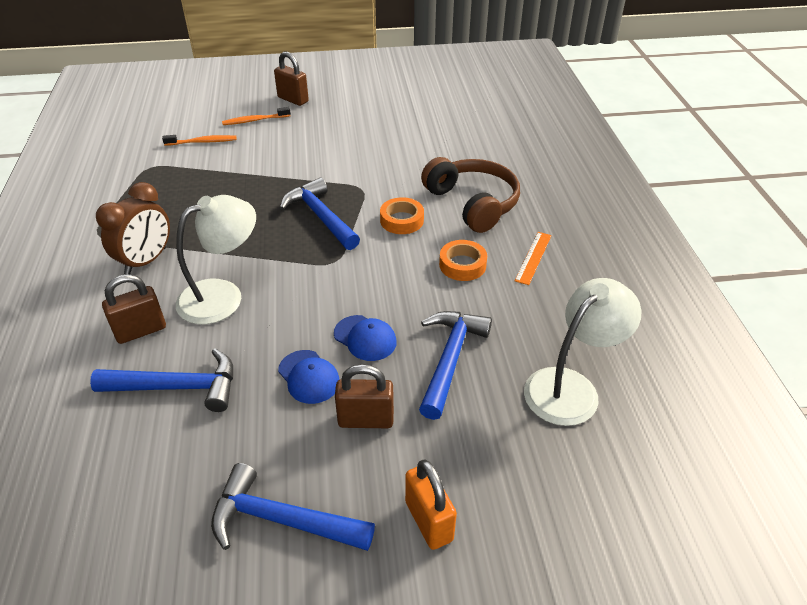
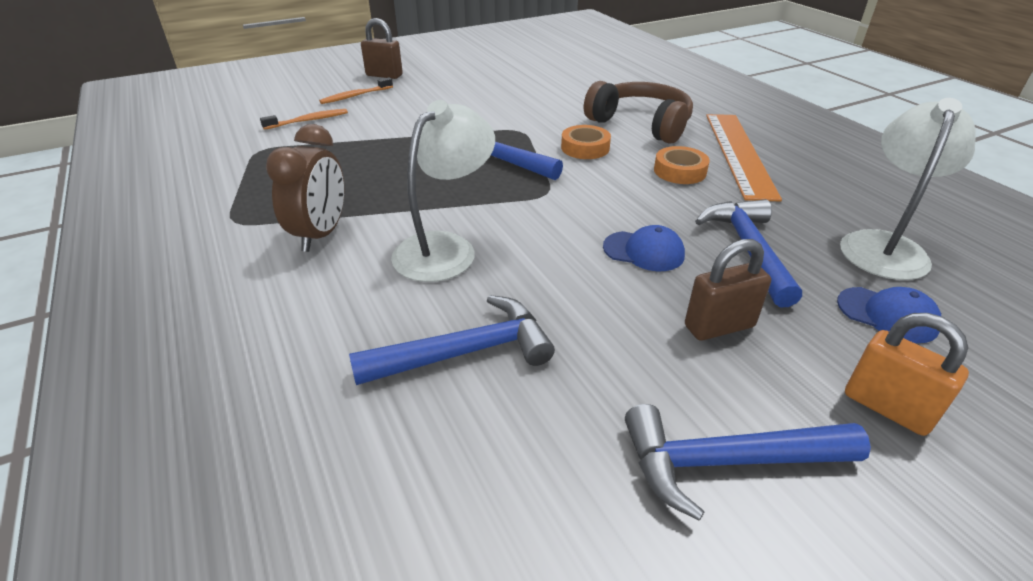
camera: 20 degrees left, 5 degrees down
(141, 331) = (368, 305): brown padlock -> none
(309, 377) = (616, 301): blue cap -> blue cap (887, 315)
(533, 257) = (739, 153): orange ruler -> orange ruler, size x2.11

